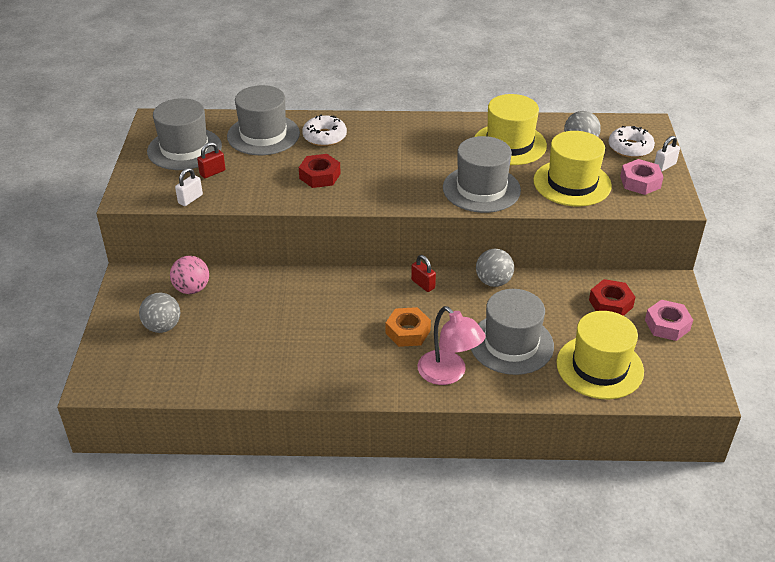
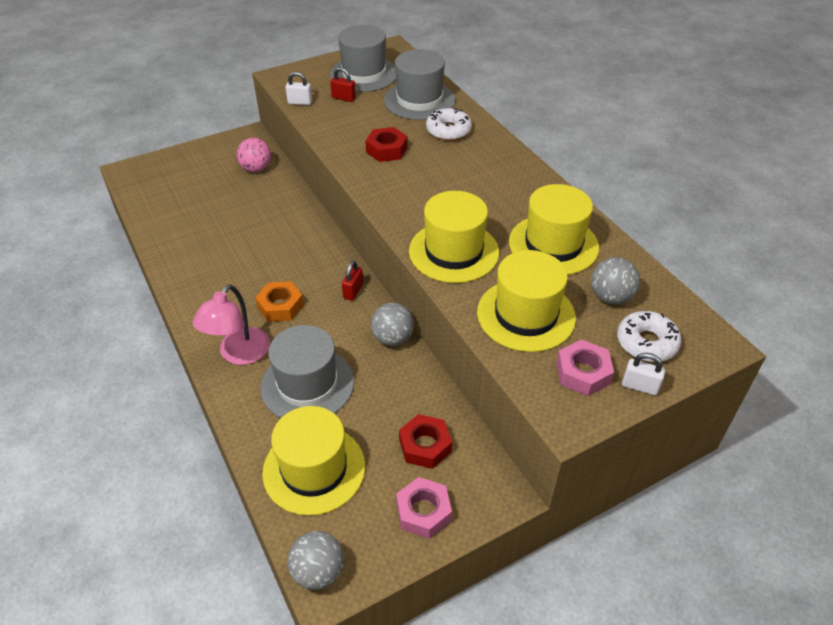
camera: 60 degrees right, 5 degrees up
(162, 327) = (204, 174): grey ball -> grey ball (318, 572)
(481, 189) = (454, 251): grey hat -> yellow hat

